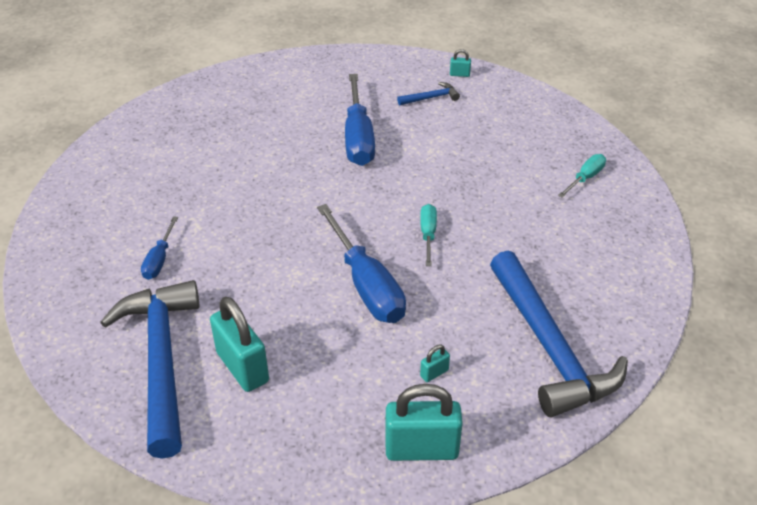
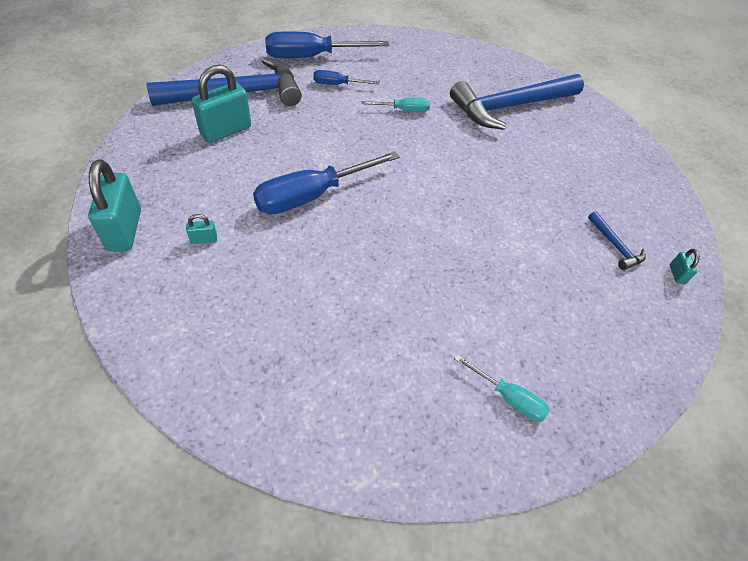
camera: 80 degrees right, 10 degrees up
(358, 137) = (521, 188): blue screwdriver -> blue screwdriver (312, 57)
(428, 234) = (383, 239): turquoise screwdriver -> turquoise screwdriver (403, 110)
(434, 373) = (204, 239): turquoise padlock -> turquoise padlock turned 60 degrees counterclockwise
(549, 347) = (225, 330): blue hammer -> blue hammer (510, 106)

